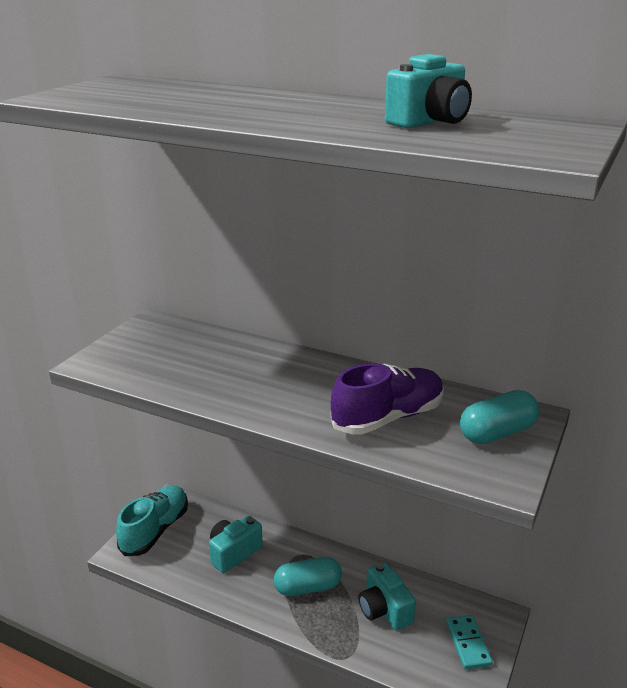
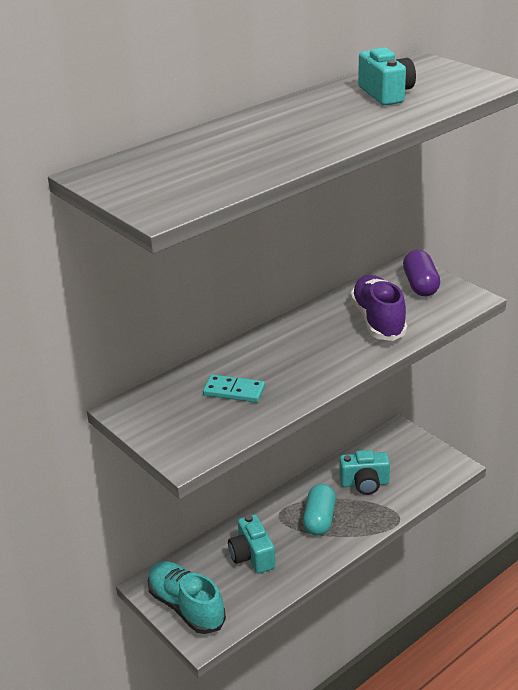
camera: 65 degrees left, 5 degrees up
(468, 644) = (415, 453): turquoise domino -> turquoise domino (234, 391)
(497, 433) = (420, 285): turquoise capsule -> purple capsule

